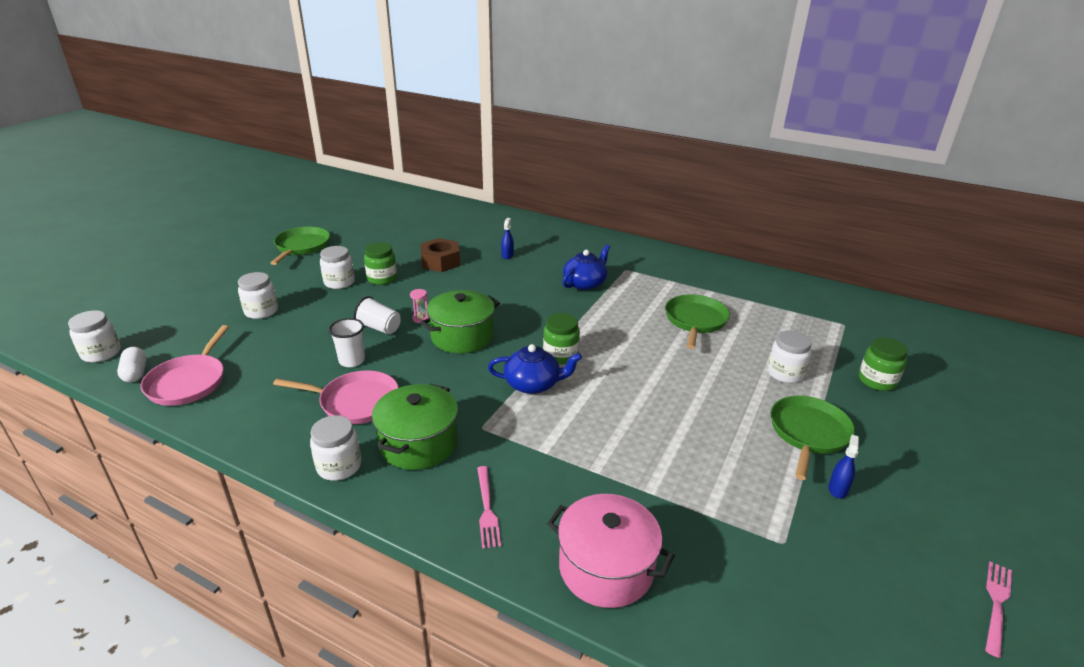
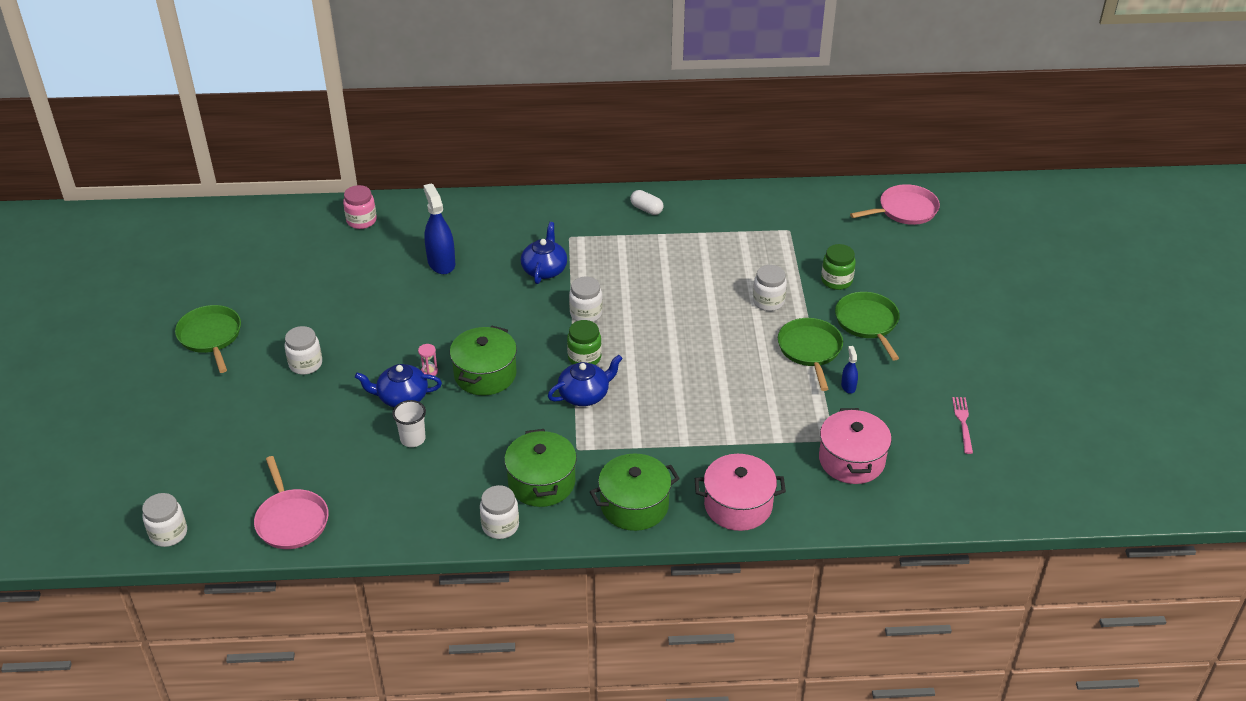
camera: 30 degrees left, 10 degrees up
(135, 373) = (230, 535): white capsule -> white capsule (646, 209)
(261, 311) = (267, 428): white jar -> white jar (586, 313)
(356, 402) = (457, 473): pink pan -> pink pan (905, 210)
(379, 328) = (401, 397): white cup -> blue teapot
(382, 278) = (344, 342): green jar -> none
(440, 262) = (381, 297): brown nut -> none
(477, 217) = (361, 221): none -> pink jar
(487, 509) = (634, 505): pink fork -> green pot
(507, 255) = (441, 263): blue spray bottle -> blue spray bottle, size x2.02
(695, 321) = (669, 275): green pan -> green pan (867, 322)
(796, 580) = (851, 460): none -> pink pot

